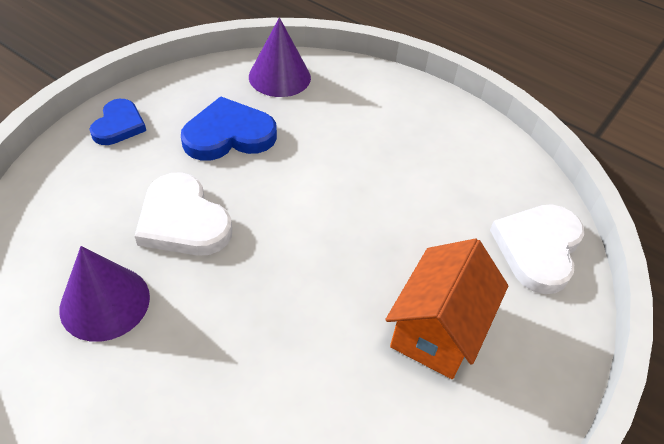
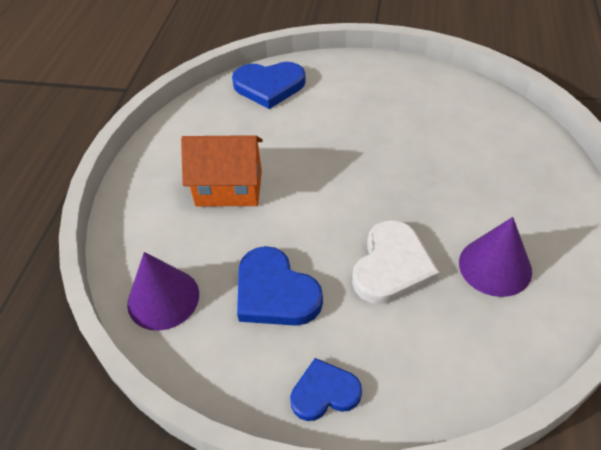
camera: 110 degrees left, 0 degrees up
(437, 329) = (366, 108): orange house -> orange house (229, 188)
(538, 248) = (269, 86): white heart -> blue heart

